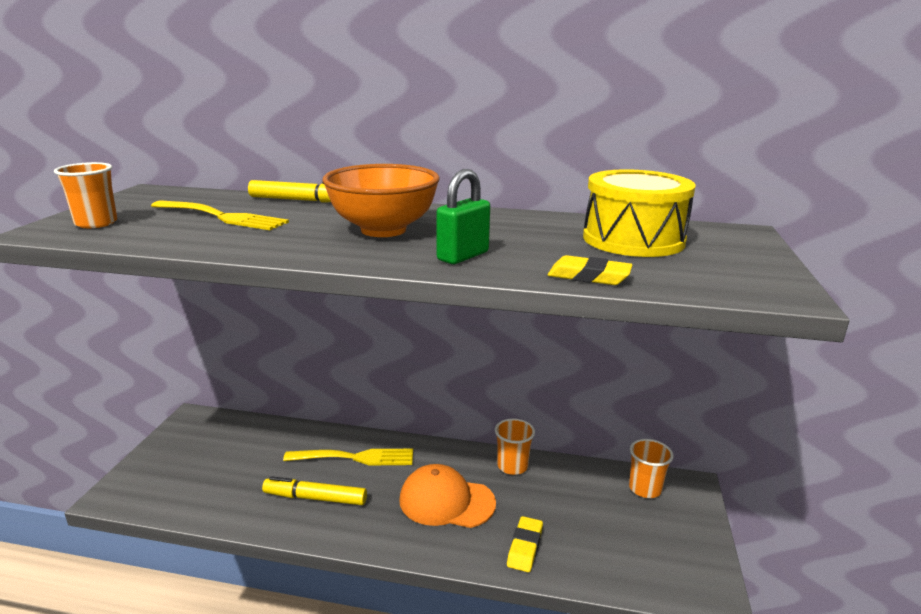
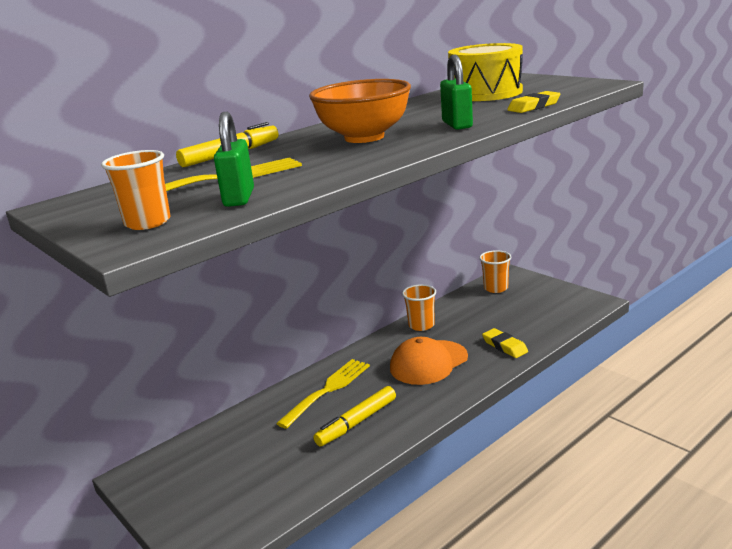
camera: 50 degrees left, 0 degrees up
(162, 233) = (239, 198): none -> green padlock

